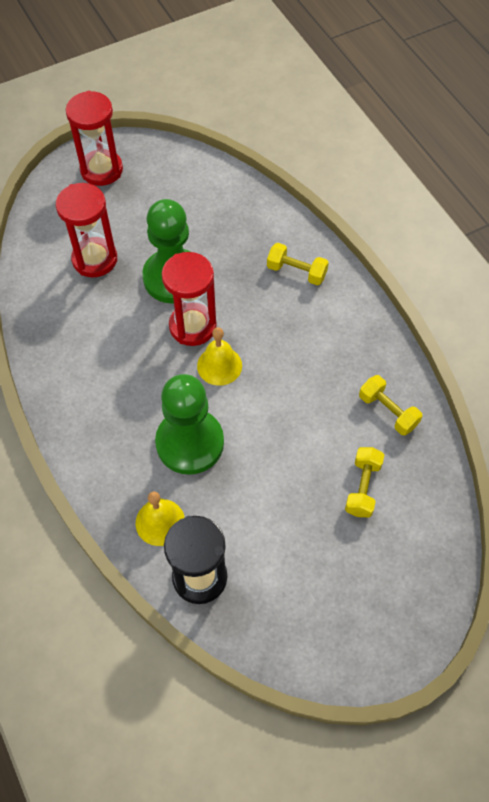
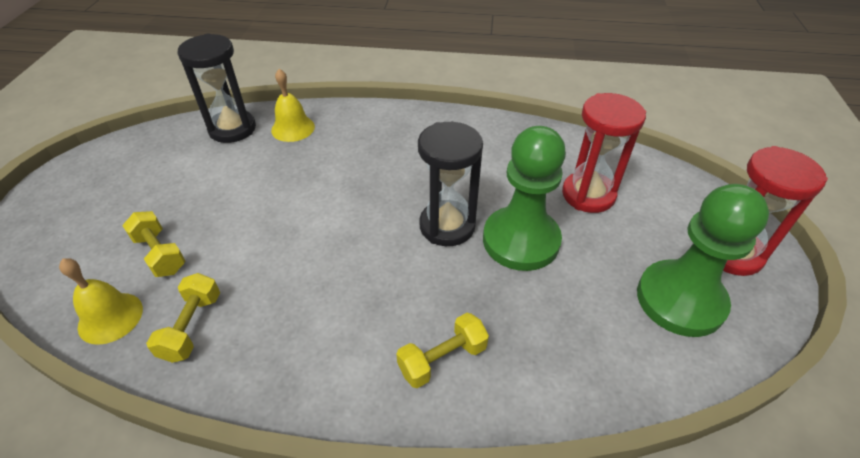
camera: 125 degrees right, 15 degrees down
(190, 443) = (333, 169): green pawn -> green pawn (680, 300)
(192, 326) = (447, 226): red hourglass -> black hourglass
(219, 365) = (385, 223): yellow bell -> yellow bell (110, 317)
(388, 411) = (192, 327): yellow dumbbell -> yellow dumbbell turned 75 degrees counterclockwise

